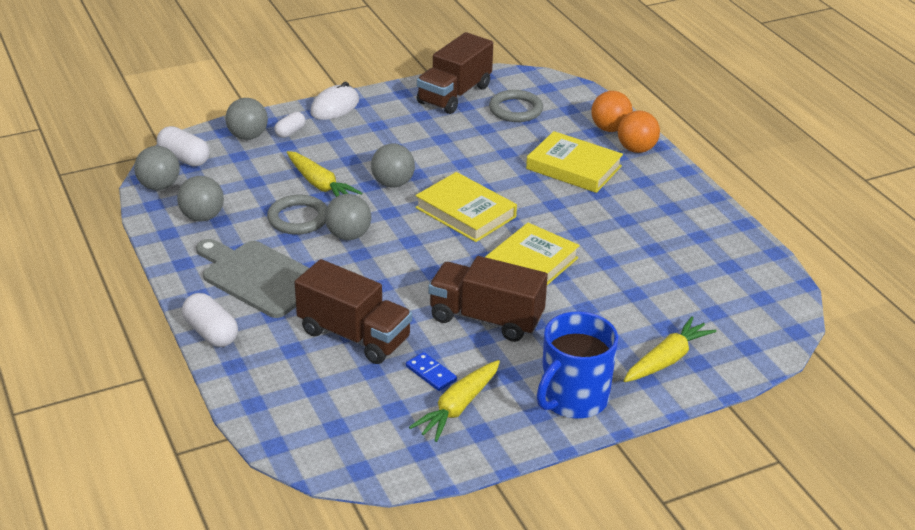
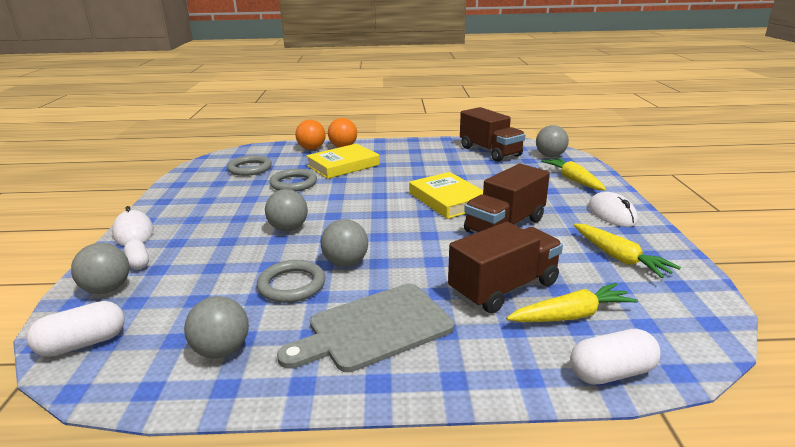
camera: 65 degrees left, 10 degrees down
(159, 186) = (114, 377): grey ball -> grey ball (550, 156)
(211, 333) = (460, 385): white capsule -> white capsule (611, 372)
(320, 185) = (249, 263): yellow carrot -> yellow carrot (571, 315)
(431, 373) = (571, 261): blue domino -> none
(454, 94) = (198, 183): brown truck -> brown truck (490, 151)
(465, 212) = (360, 208): yellow book -> none
(496, 151) = (293, 183): none -> grey ring
(572, 399) = (611, 214): blue mug -> white mouse

